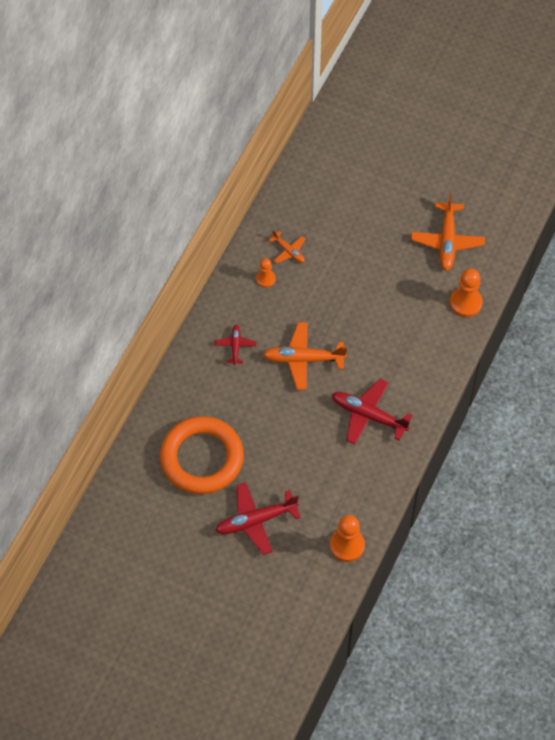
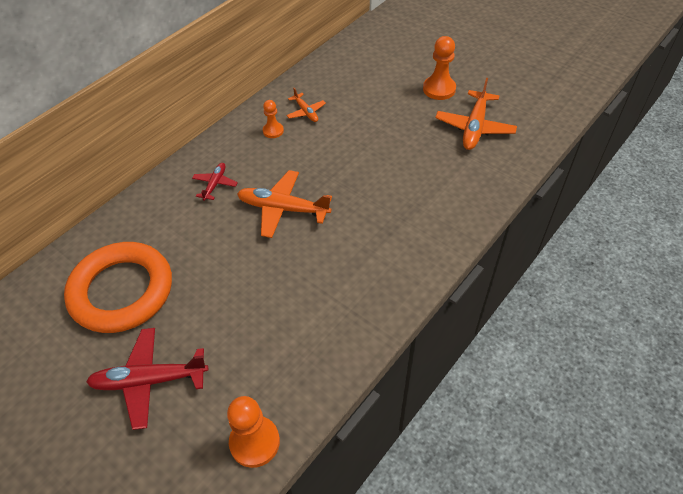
camera: 15 degrees right, 10 degrees down
(368, 415) = (338, 281): red plane -> none
(465, 303) = (484, 185): orange pawn -> orange pawn (439, 89)

